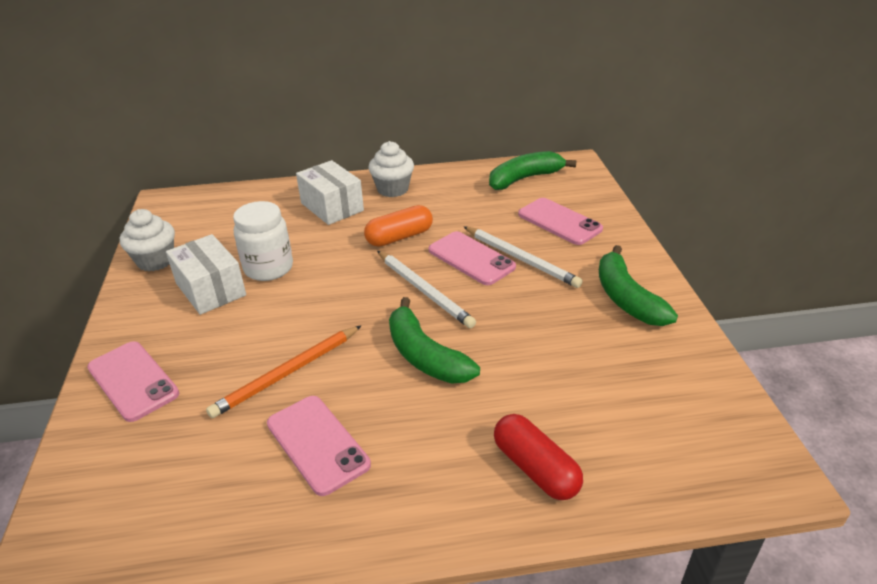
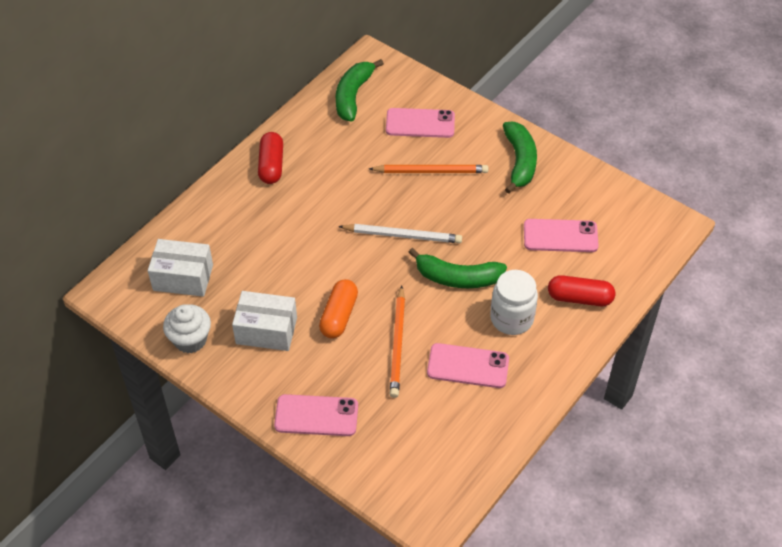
camera: 45 degrees left, 15 degrees up
(268, 268) = (280, 289): white jar -> white jar (511, 318)
(332, 207) = (249, 210): white box -> white box (183, 277)
(393, 189) = (271, 165): white cupcake -> red capsule
(399, 237) = (333, 205): orange capsule -> orange capsule (339, 316)
(471, 258) = (401, 191): pink phone -> pink phone (560, 236)
(521, 259) = (431, 171): white pencil -> orange pencil
(626, 298) = (519, 162): green banana -> green banana turned 120 degrees counterclockwise

